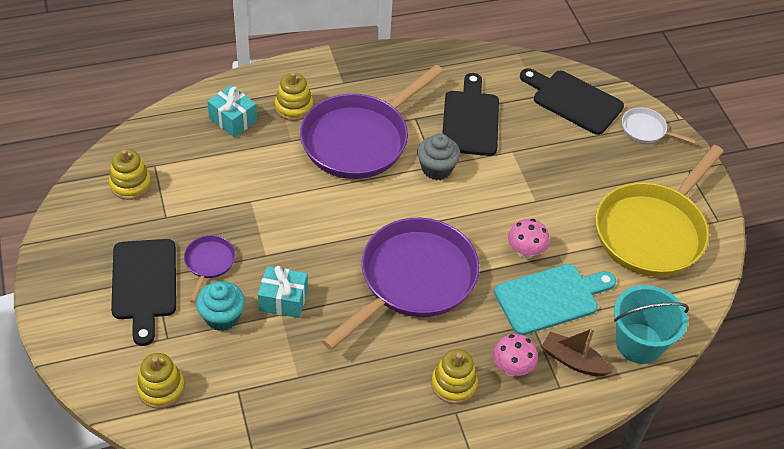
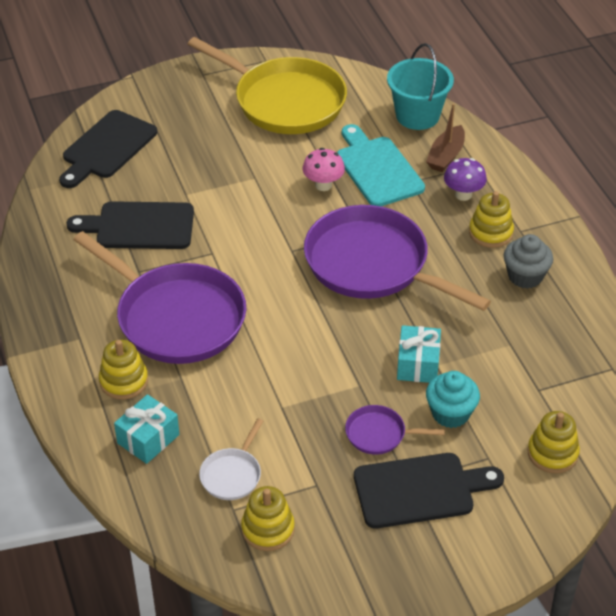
camera: 90 degrees left, 5 degrees down
(436, 169) = (216, 251): grey cupcake -> grey cupcake (525, 276)
(512, 368) = (463, 194): pink mushroom -> purple mushroom
(646, 130) = (149, 98): white pan -> white pan (232, 474)

